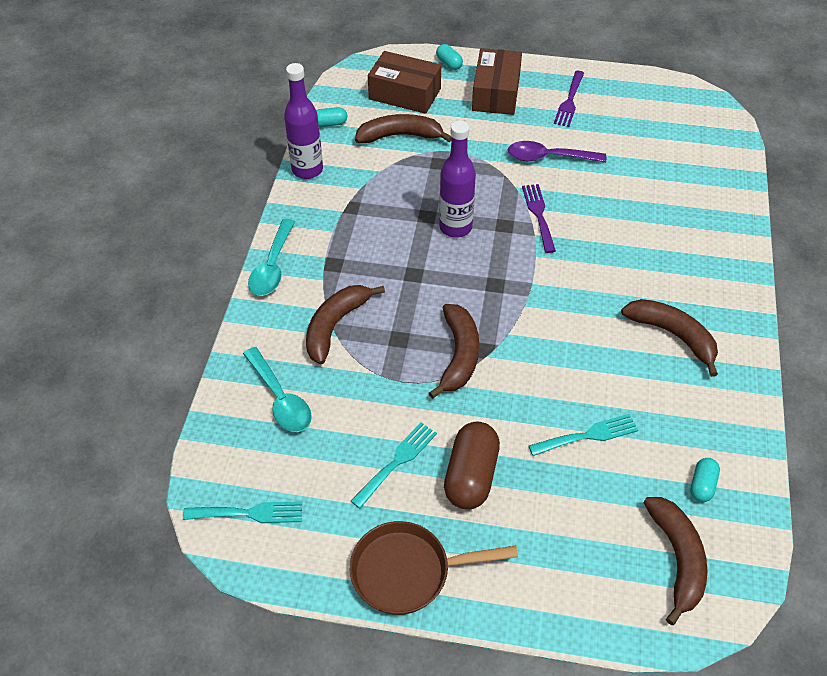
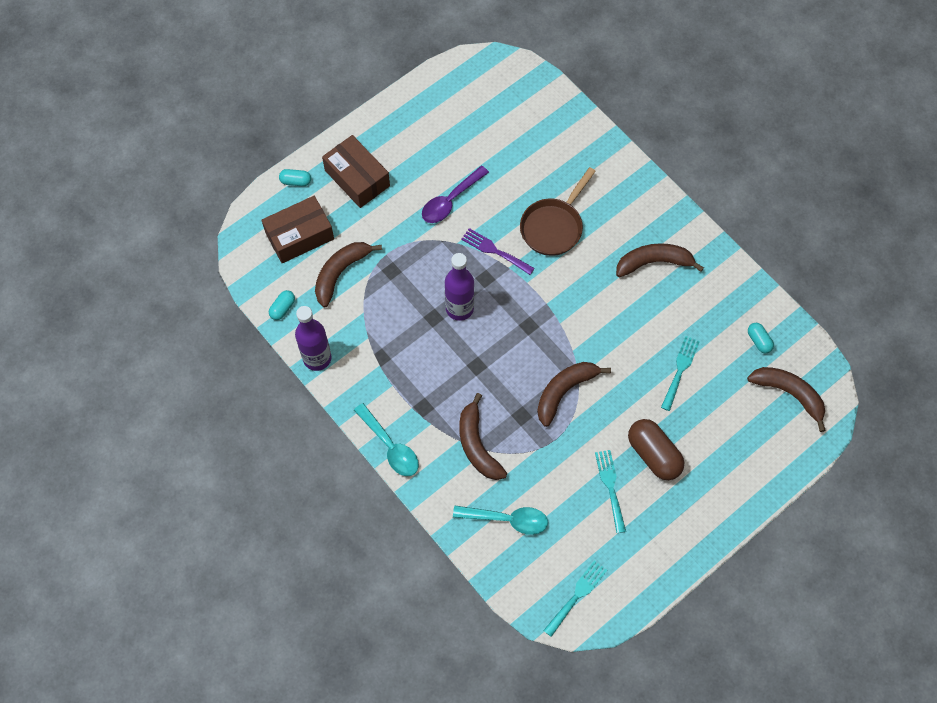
camera: 50 degrees left, 15 degrees up
(407, 572) = (685, 536): brown pan -> brown pan (553, 226)
(459, 355) = (564, 391): brown banana -> brown banana turned 90 degrees counterclockwise
(569, 101) = (410, 141): purple fork -> none

